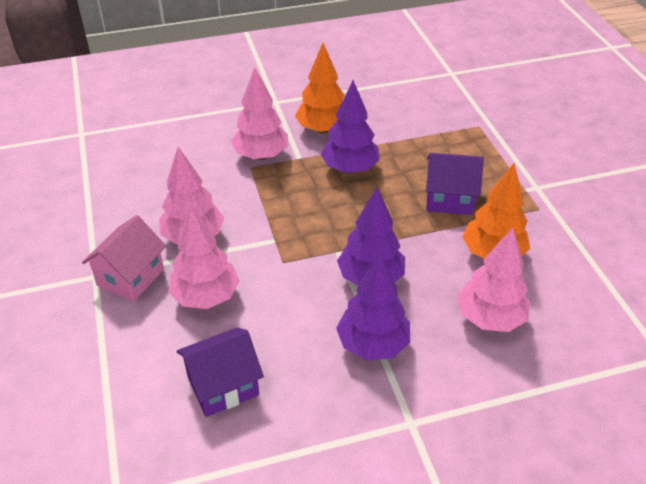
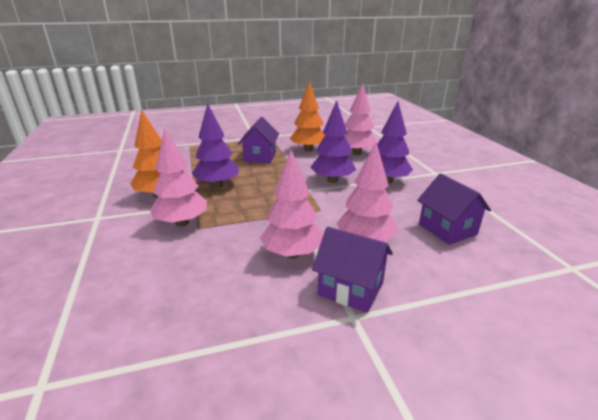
camera: 90 degrees left, 15 degrees down
(131, 277) = (350, 288): pink house -> purple house

